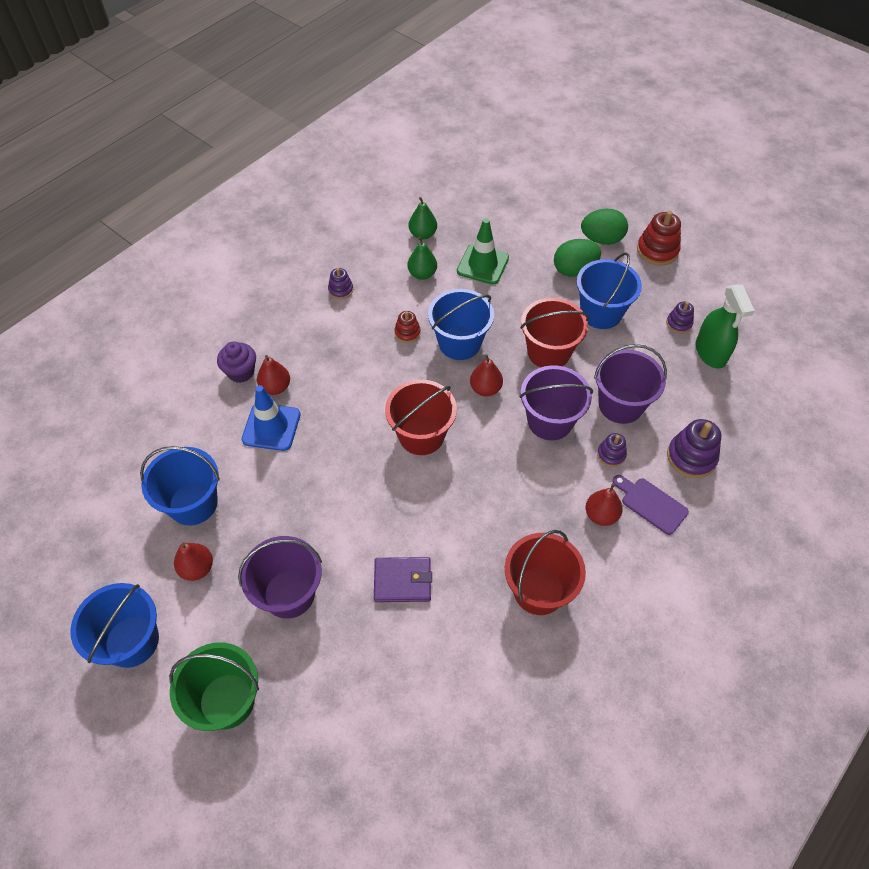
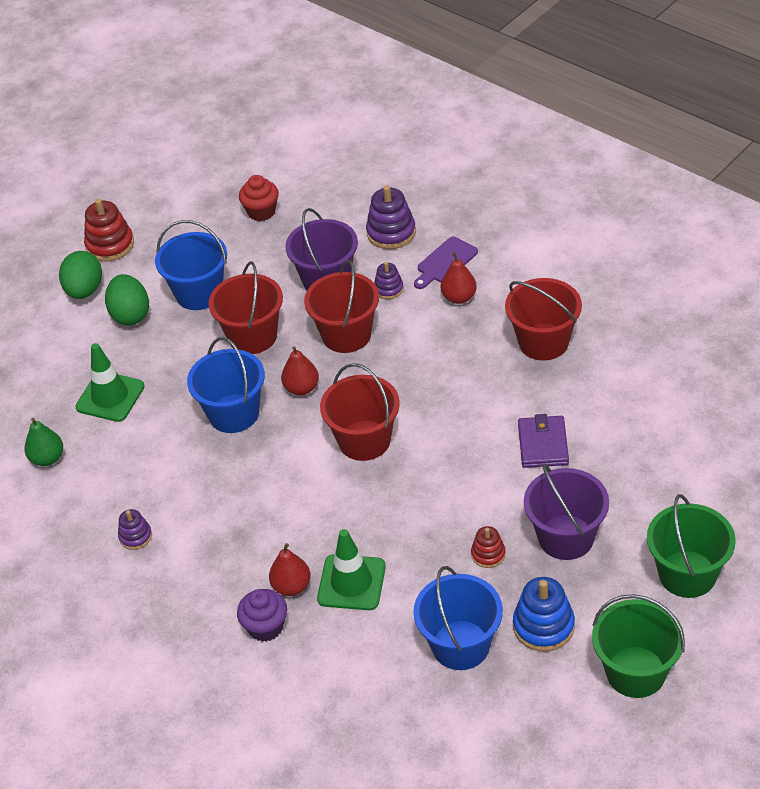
camera: 85 degrees left, 10 degrees down
(132, 641) = (635, 672): blue bucket -> green bucket
(197, 568) = (543, 626): red pear -> blue stacking toy
(271, 427) = (351, 582): blue traffic cone -> green traffic cone
(407, 333) = (214, 463): red stacking toy -> red stacking toy (488, 554)
(422, 274) = (118, 455): green pear -> none
(550, 421) = (346, 335): purple bucket -> red bucket
(679, 323) = (220, 233): purple stacking toy -> none
(710, 352) = (261, 212): green spray bottle -> red cupcake

